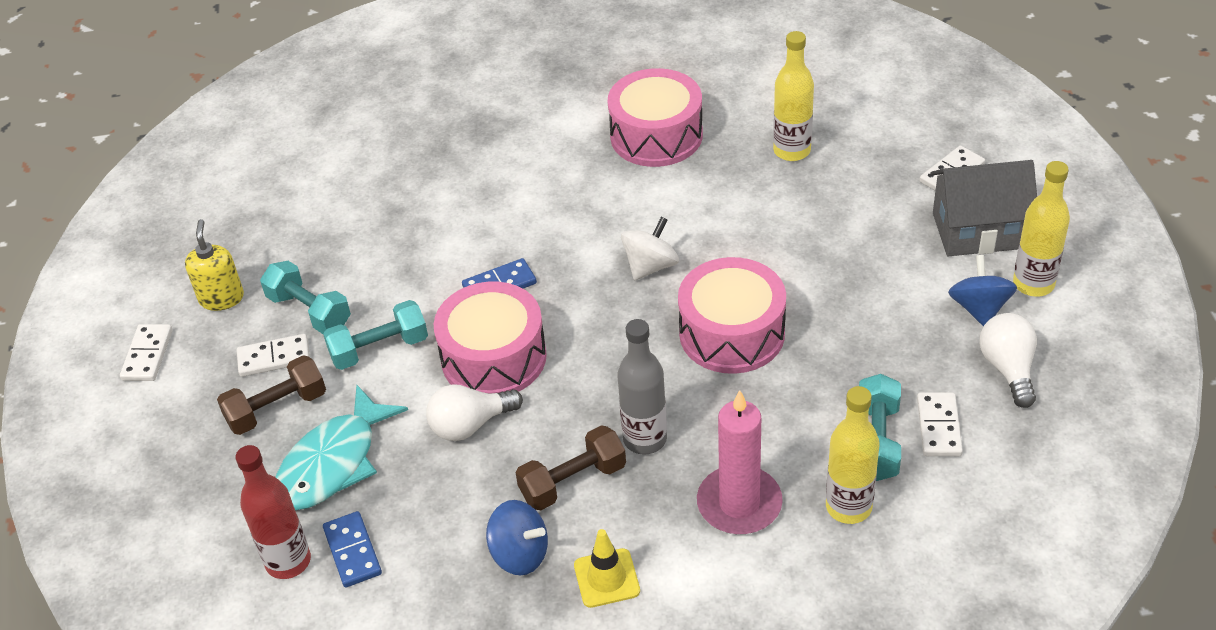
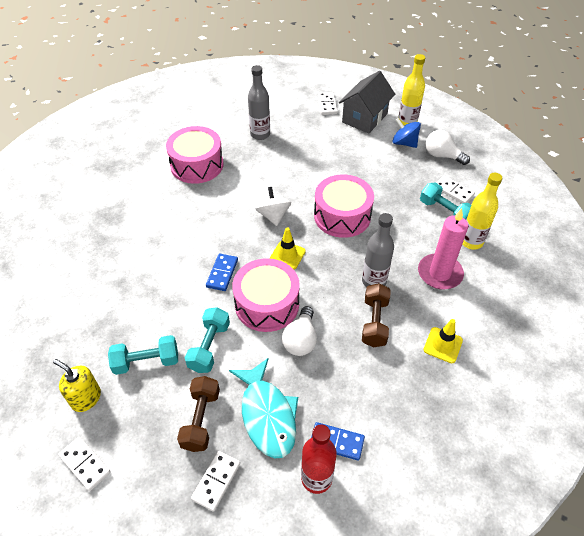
camera: 55 degrees left, 5 degrees up
(274, 358) = (162, 398): white domino -> white domino (216, 481)
(520, 554) = (400, 369): blue spinning top -> none
(595, 324) = (287, 255): none -> yellow traffic cone
(792, 151) = (260, 134): yellow bottle -> grey bottle

